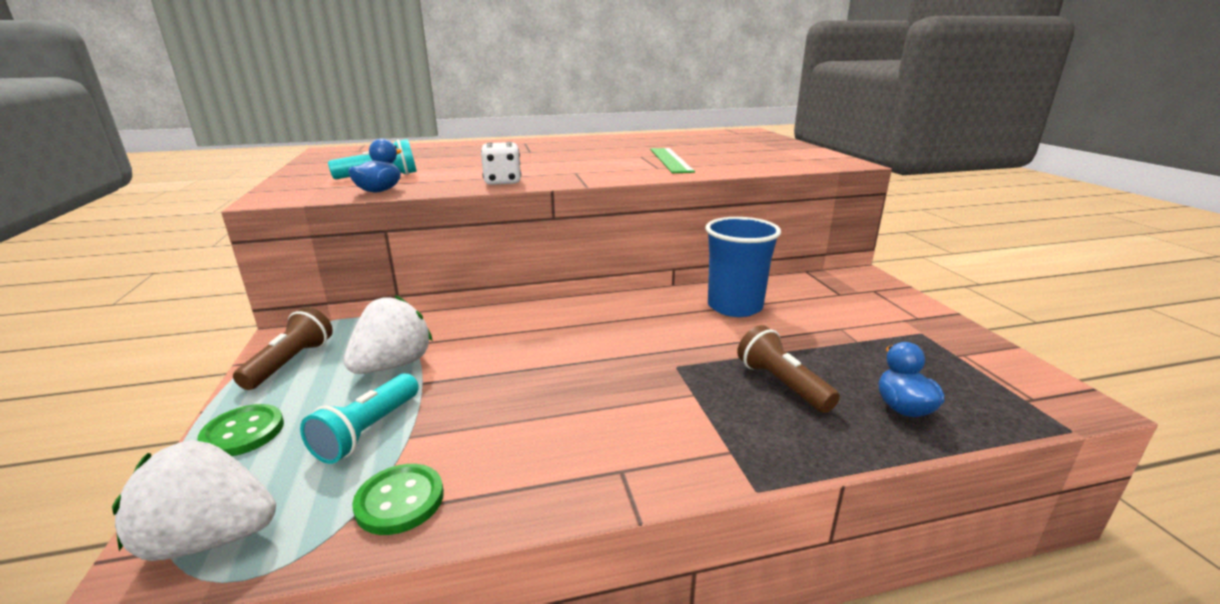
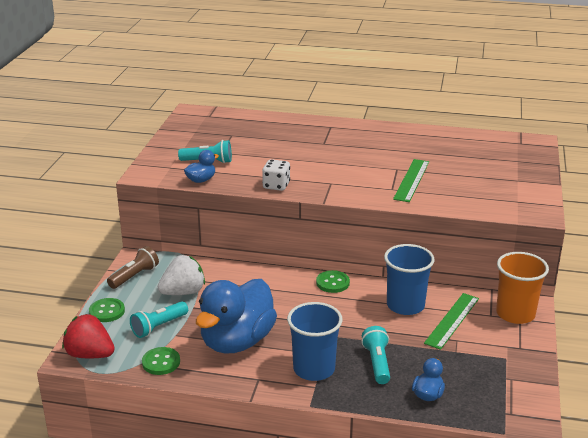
camera: 25 degrees right, 5 degrees up
(211, 538) = (90, 354): white strawberry -> red strawberry
(535, 415) = (237, 341): none -> blue duck
(618, 304) = (332, 283): none -> green button
(700, 421) = (314, 369): none -> blue cup
(782, 384) = (377, 363): brown flashlight -> turquoise flashlight
(807, 309) = (452, 320): none -> green ruler
(862, 287) = (515, 314): none -> orange cup

